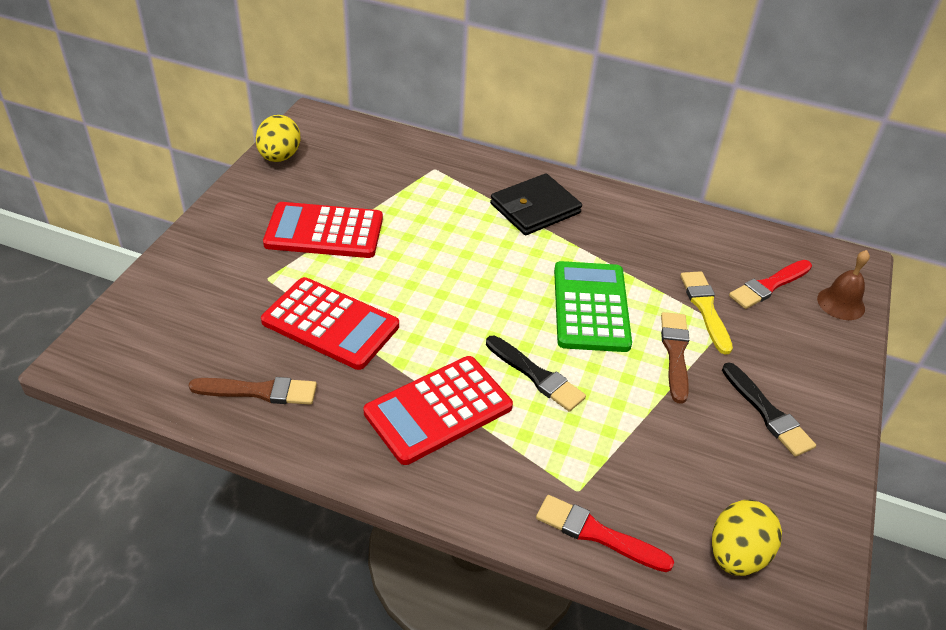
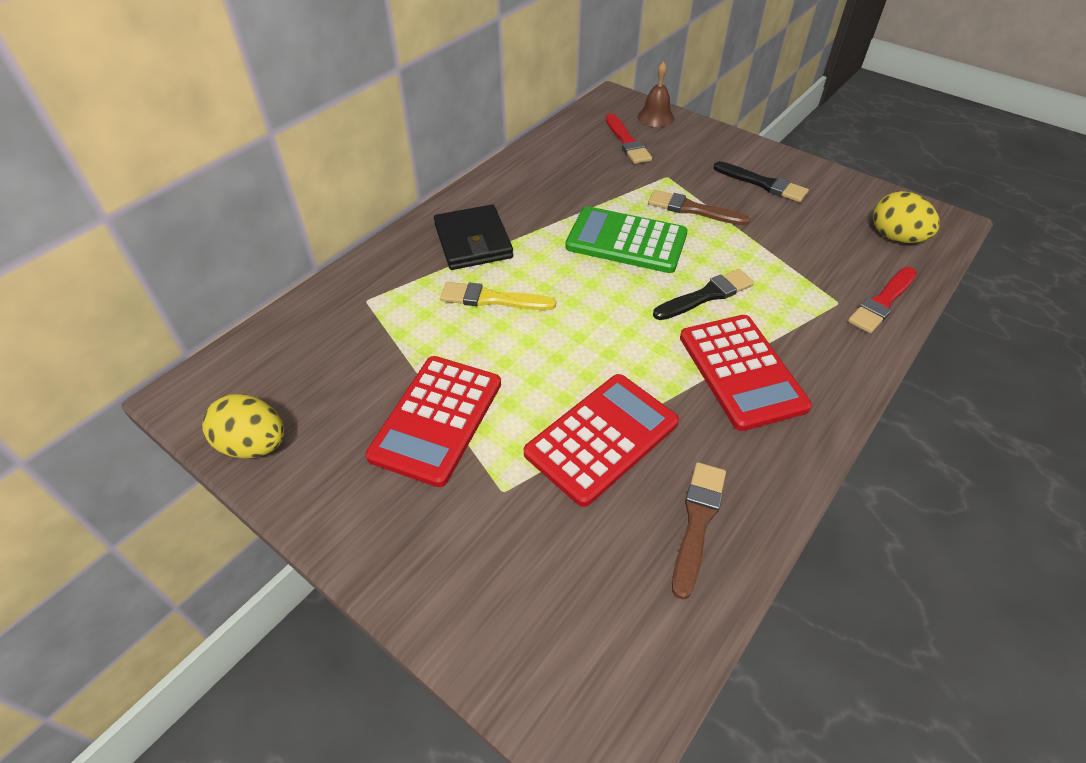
camera: 70 degrees left, 5 degrees up
(705, 308) = (645, 180): yellow brush -> yellow brush (492, 299)
(767, 413) = (763, 184): black brush -> black brush turned 45 degrees clockwise

